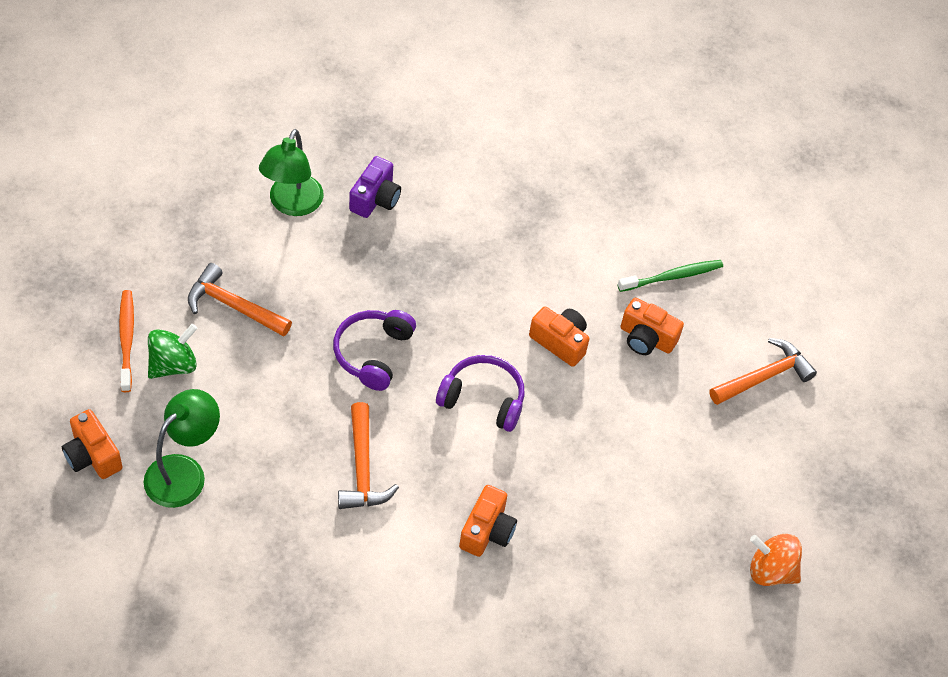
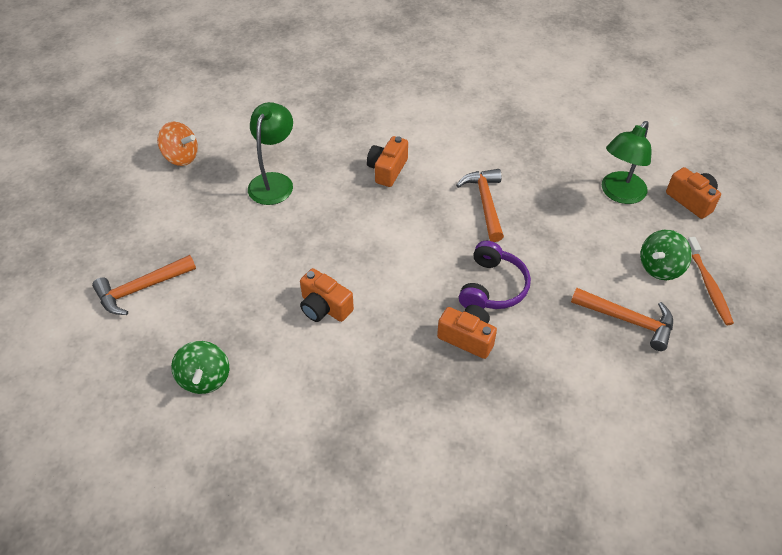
camera: 175 degrees left, 5 degrees down
(292, 204) = (606, 432): green lamp -> green lamp (274, 181)
(375, 199) = (519, 446): purple camera -> none
(483, 399) = (393, 256): purple headphones -> none
(646, 338) = (243, 316): orange camera -> orange camera (467, 338)
(672, 276) = (205, 379): green toothbrush -> green spinning top

